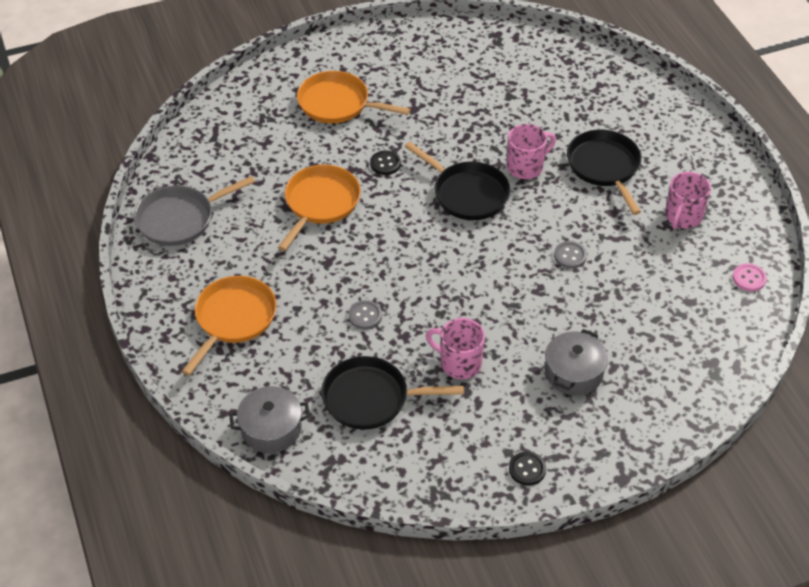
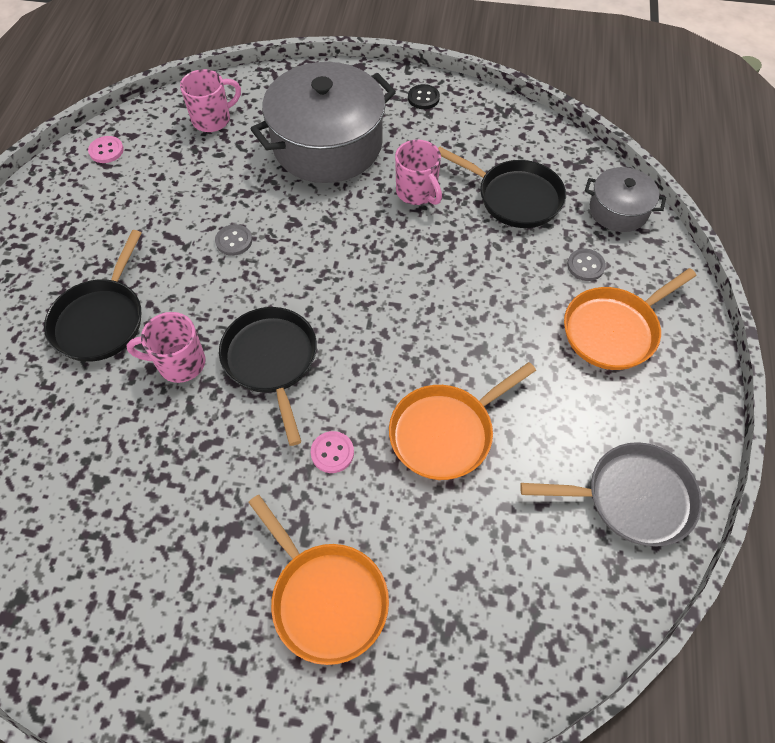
camera: 150 degrees left, 10 degrees up
(365, 316) = (475, 272): grey button -> grey button (585, 266)
(385, 164) = (332, 453): black button -> pink button
(573, 372) = (327, 144): grey pot -> grey pot, size x1.97
(682, 217) = (92, 229): pink mug -> pink mug (213, 119)

